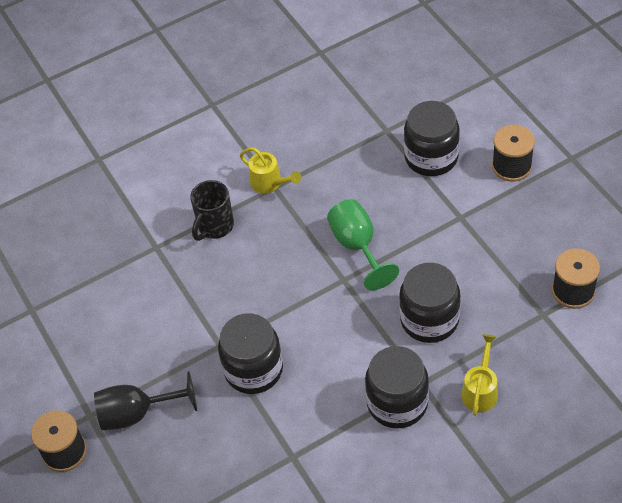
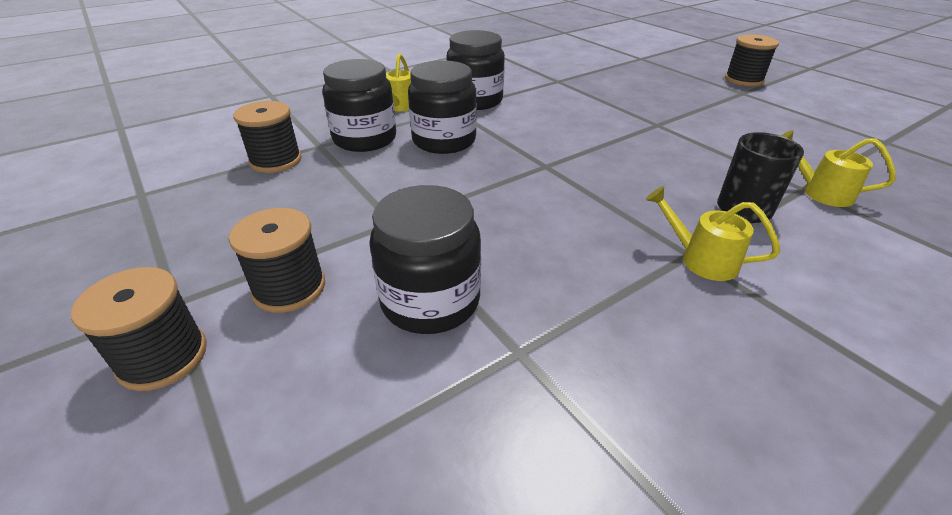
camera: 170 degrees right, 15 degrees down
(137, 413) = (702, 94): black goblet -> none
(148, 242) = (819, 192): none -> yellow watering can
(253, 370) = (614, 113): black jar -> black jar (365, 139)
(358, 246) = (535, 192): green goblet -> none
(557, 129) = (163, 357): none -> black spool

